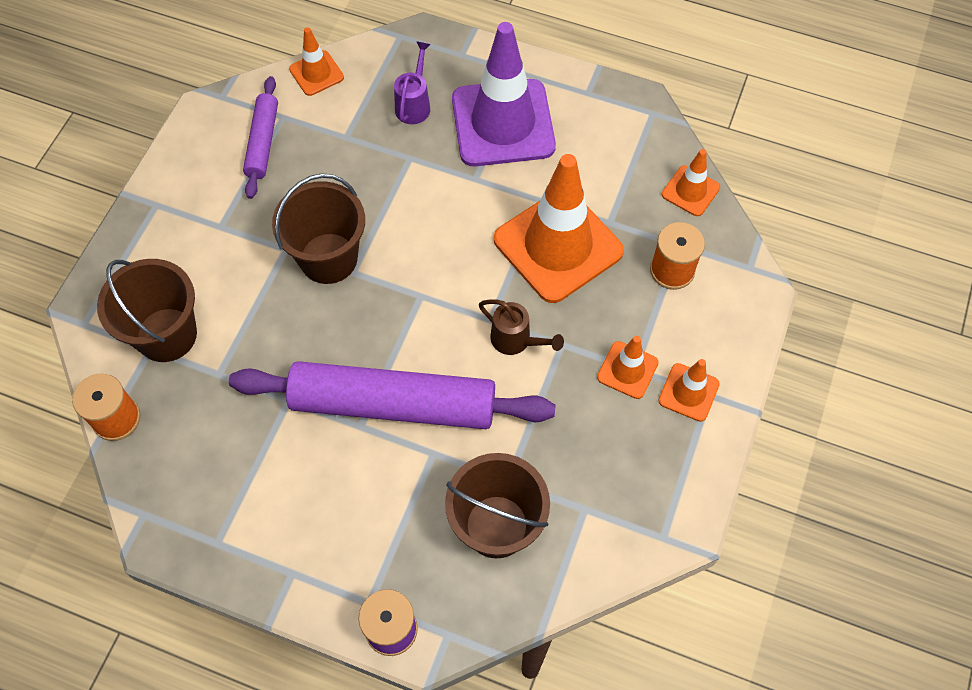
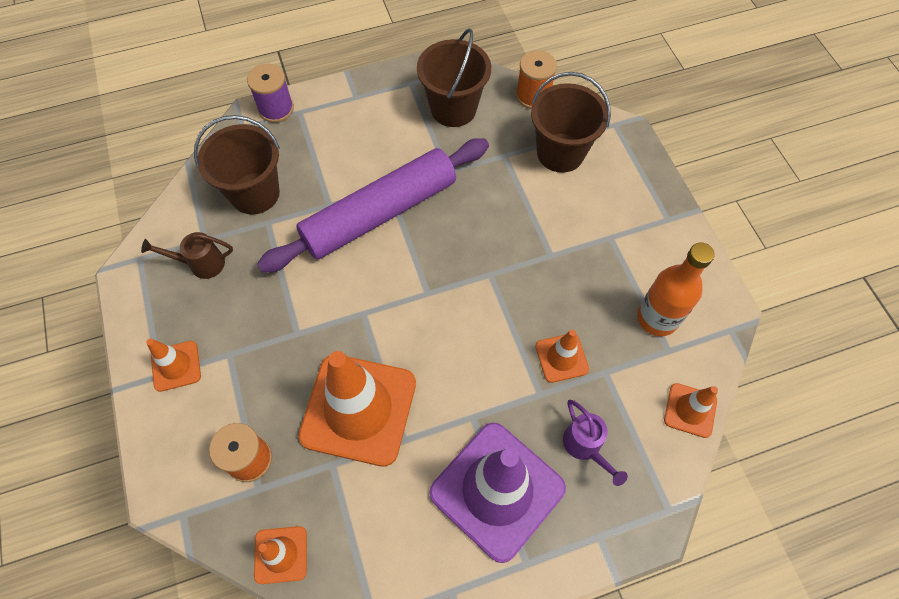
camera: 140 degrees right, 0 degrees up
(263, 142) = (657, 318): purple rolling pin -> orange bottle
(328, 258) = (516, 270): brown bucket -> brown bucket (453, 109)
(516, 340) = (332, 311): brown watering can -> brown watering can (201, 264)
(627, 370) = (234, 349): orange traffic cone -> orange traffic cone (561, 358)

